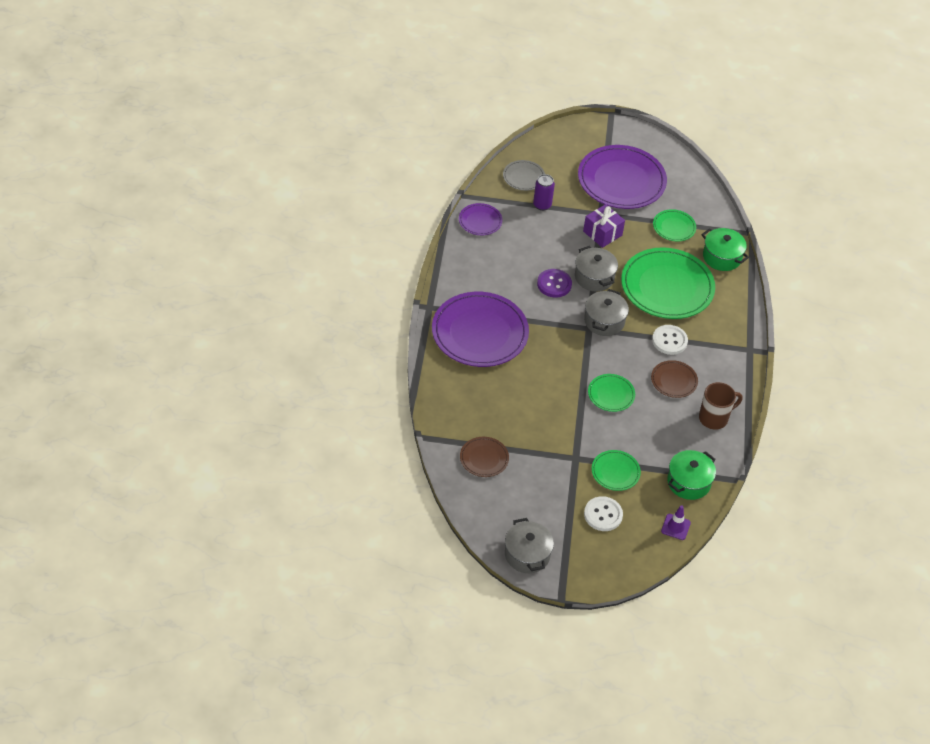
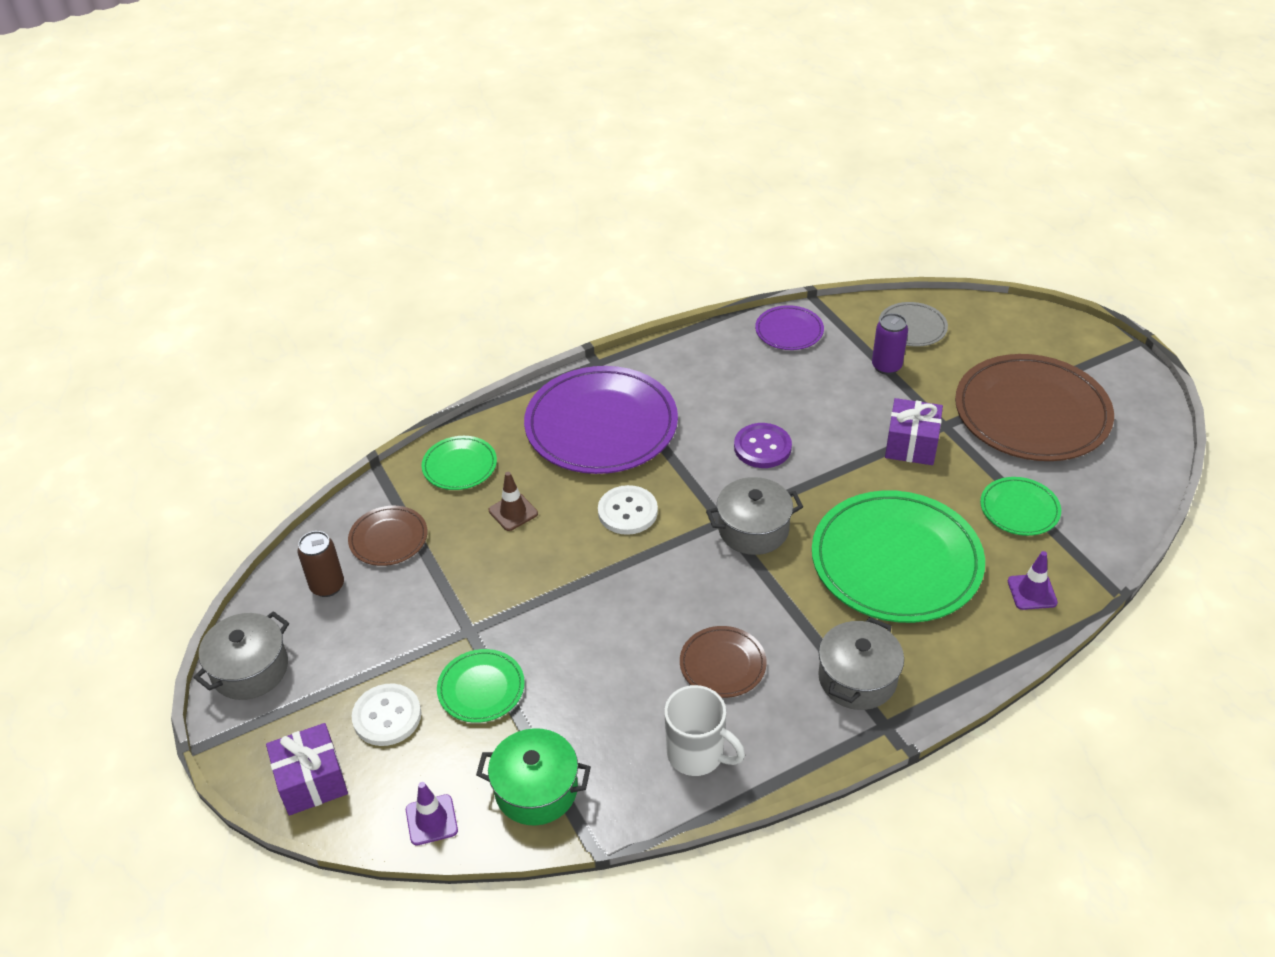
camera: 60 degrees right, 5 degrees down
(496, 498) = (327, 586): none -> brown can
(510, 400) = (513, 512): none -> brown traffic cone
(594, 277) = (821, 478): grey pot -> grey pot (857, 678)
(611, 394) = (624, 607): green plate -> green plate (459, 466)
(618, 560) = (312, 781): none -> purple gift
(621, 180) = (1031, 413): purple plate -> brown plate
(669, 341) = (795, 618): white button -> white button (627, 512)
(714, 418) = (697, 754): brown mug -> white mug
(722, 257) = (1032, 592): green pot -> purple traffic cone

